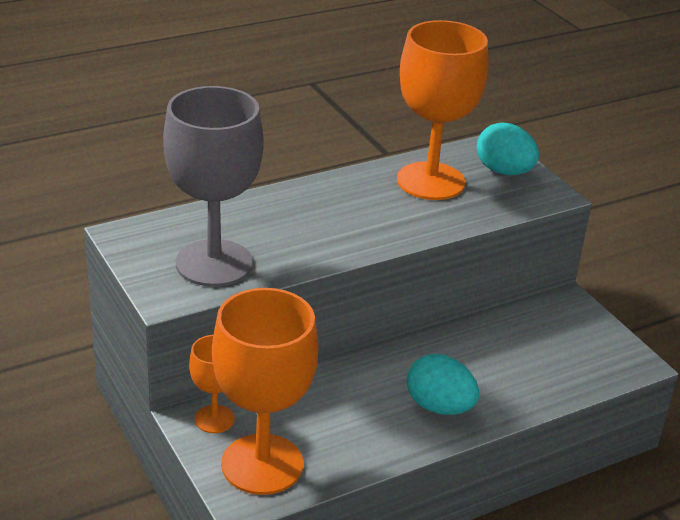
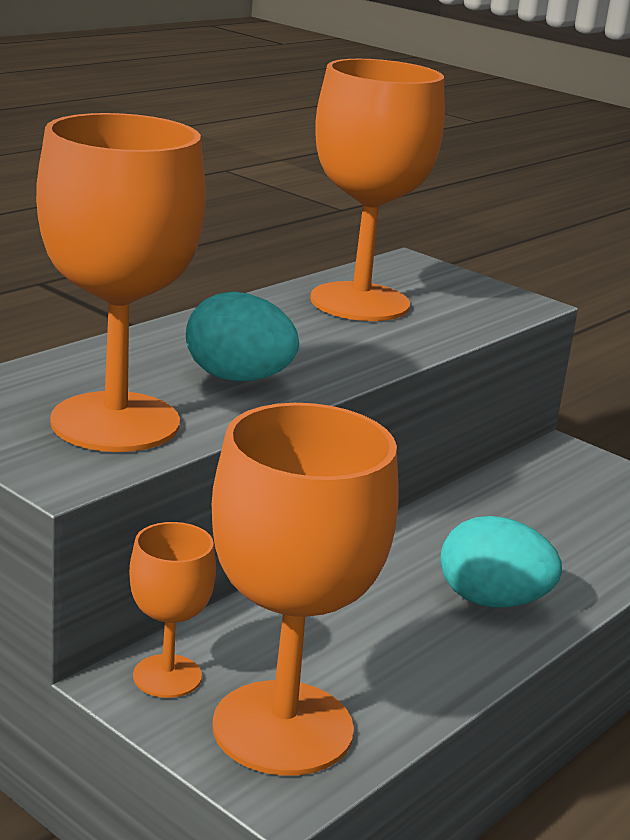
camera: 20 degrees left, 10 degrees down
(214, 263) = (115, 422): grey goblet -> orange goblet
(504, 171) = (445, 285): turquoise egg -> turquoise egg (238, 378)

